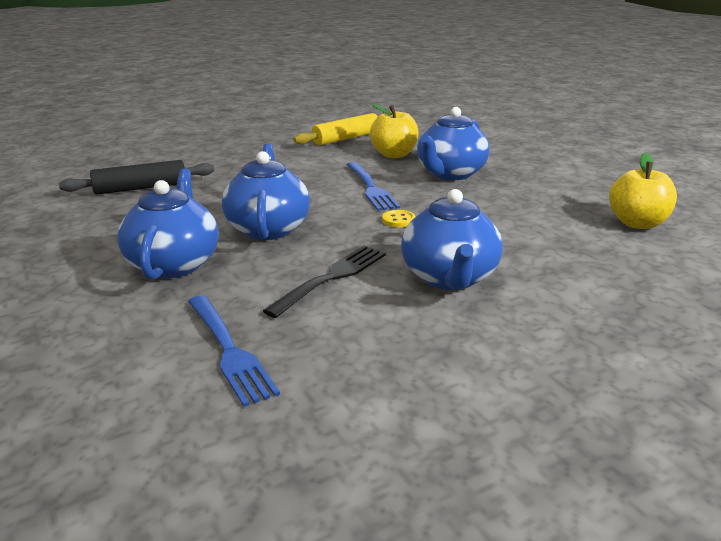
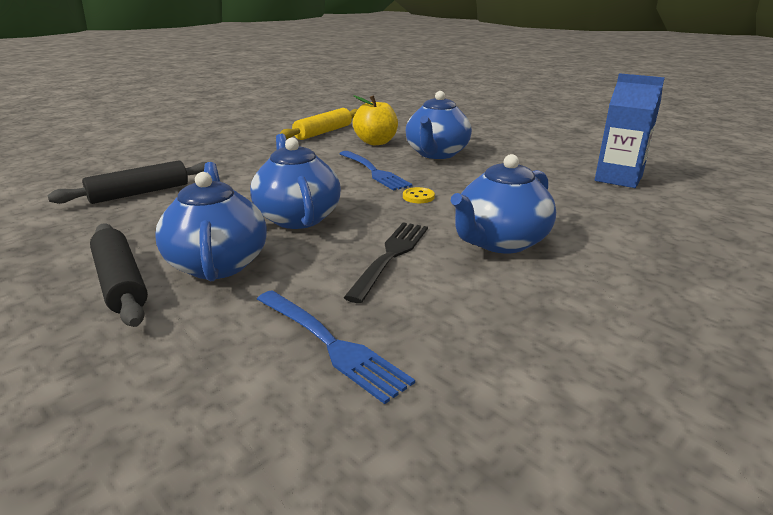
camera: 15 degrees left, 0 degrees up
(87, 271) = (120, 283): none -> black rolling pin
(449, 278) = (500, 242): blue teapot -> blue teapot turned 60 degrees clockwise
(637, 223) = (618, 179): yellow apple -> blue carton

